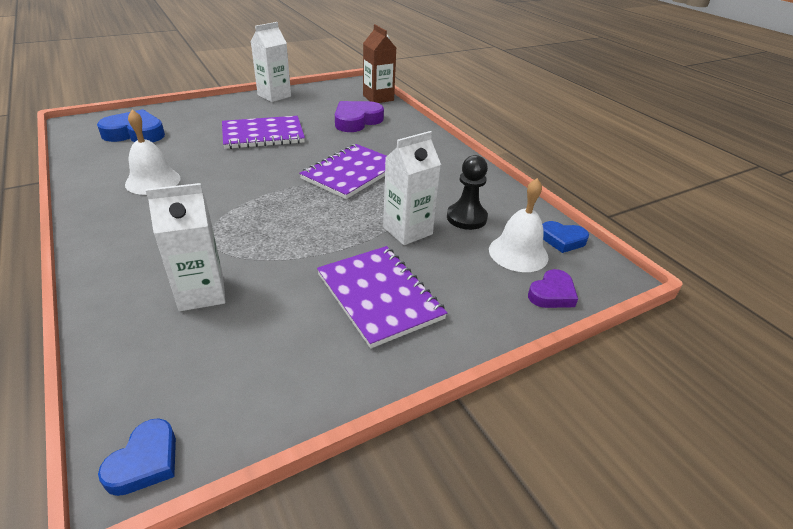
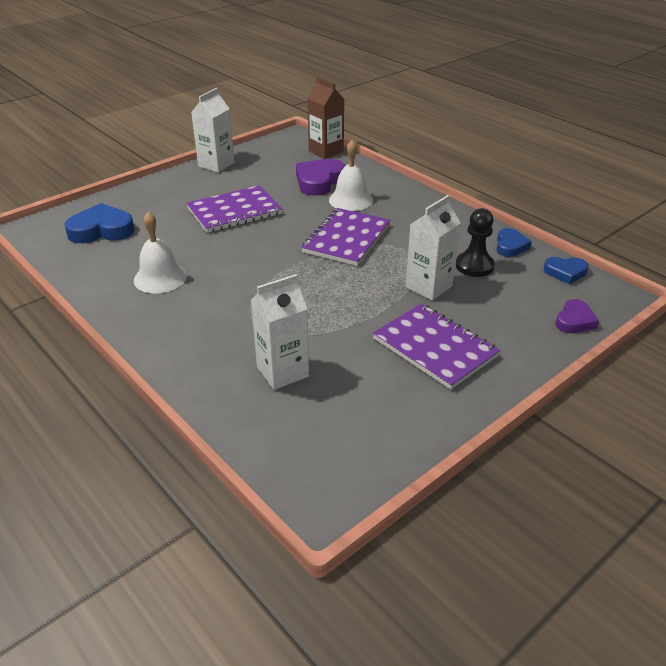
camera: 10 degrees left, 0 degrees up
(145, 461) = (327, 499): blue heart -> blue heart (510, 246)
(518, 253) = (533, 290): white bell -> white bell (351, 200)

